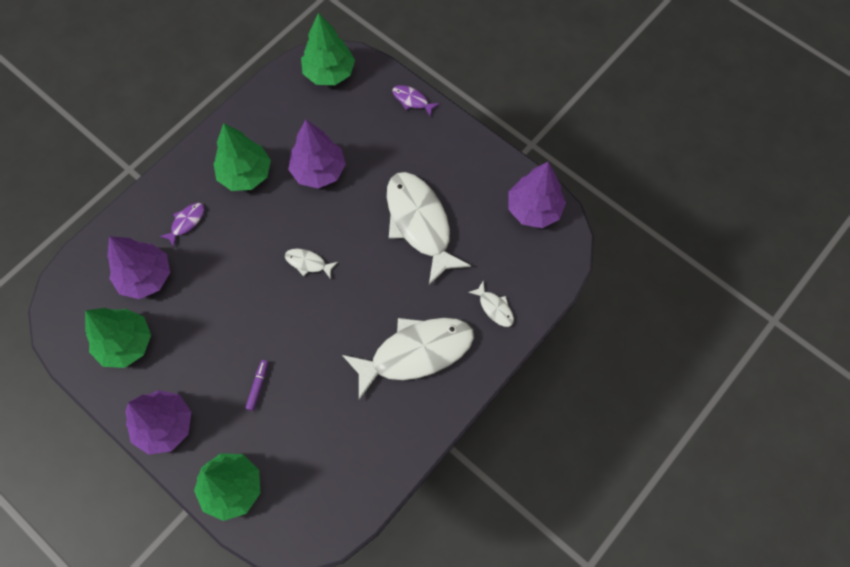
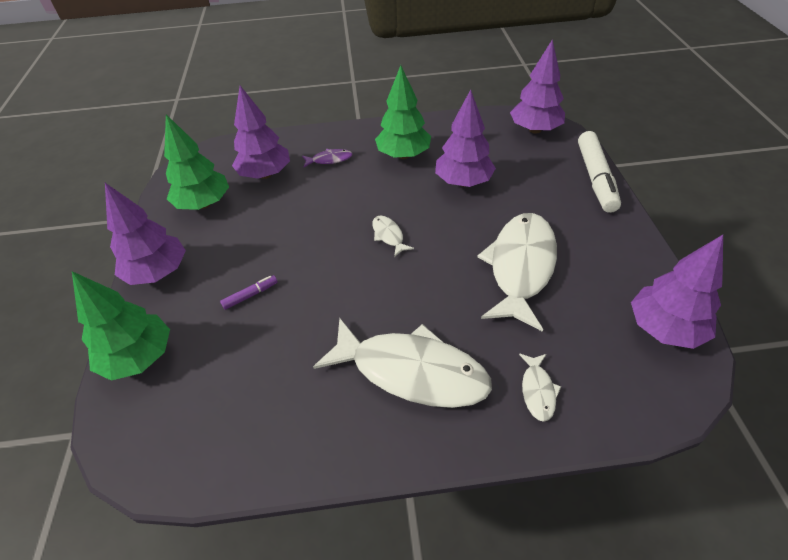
camera: 45 degrees right, 20 degrees down
(329, 73) = (535, 130): green tree -> purple tree
(412, 100) = (595, 178): purple fish -> white marker

